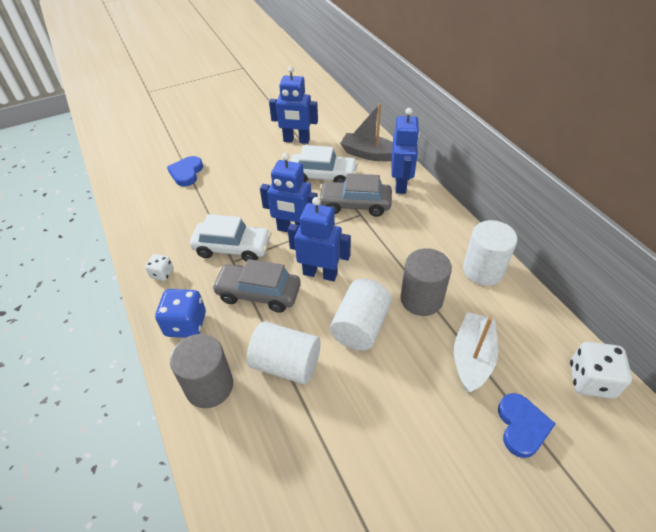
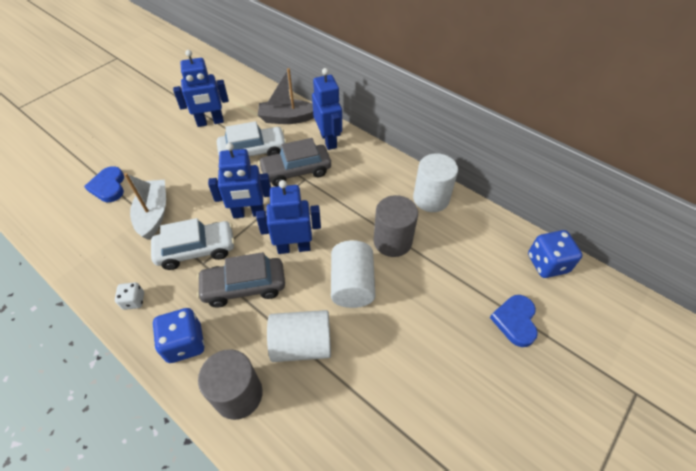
camera: 25 degrees left, 5 degrees up
(472, 358) = (454, 278): white boat -> white boat (154, 214)
(522, 426) = (515, 321): blue heart -> blue heart turned 150 degrees counterclockwise
(590, 380) = (547, 264): white dice -> blue dice

